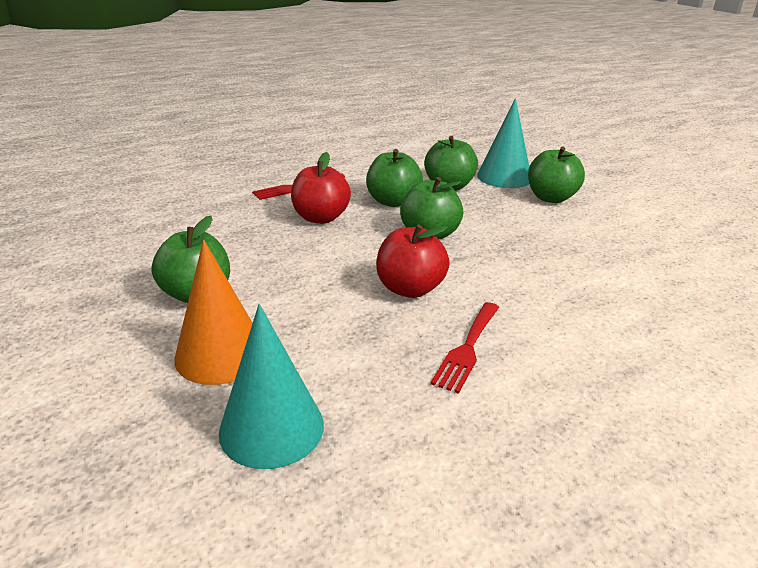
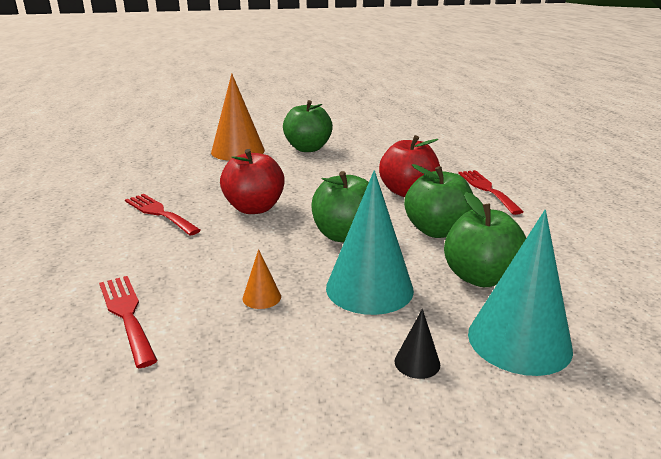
camera: 110 degrees right, 5 degrees down
(271, 428) = (165, 157): turquoise cone -> turquoise cone (369, 288)
(547, 250) = (261, 297): none -> orange cone
(551, 198) = (417, 362): green apple -> black cone
(628, 297) = (127, 314): none -> red fork

